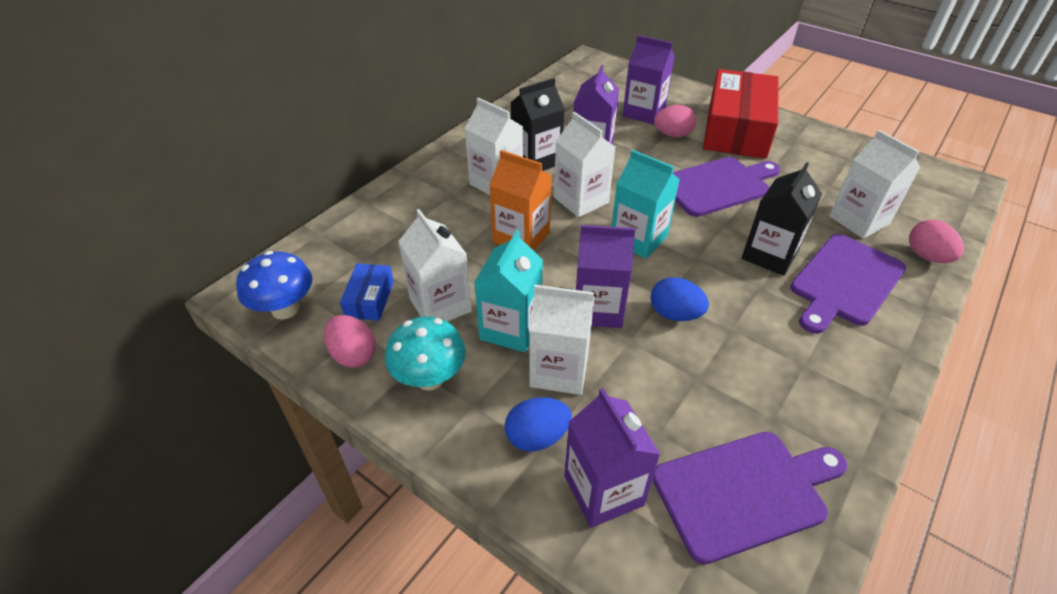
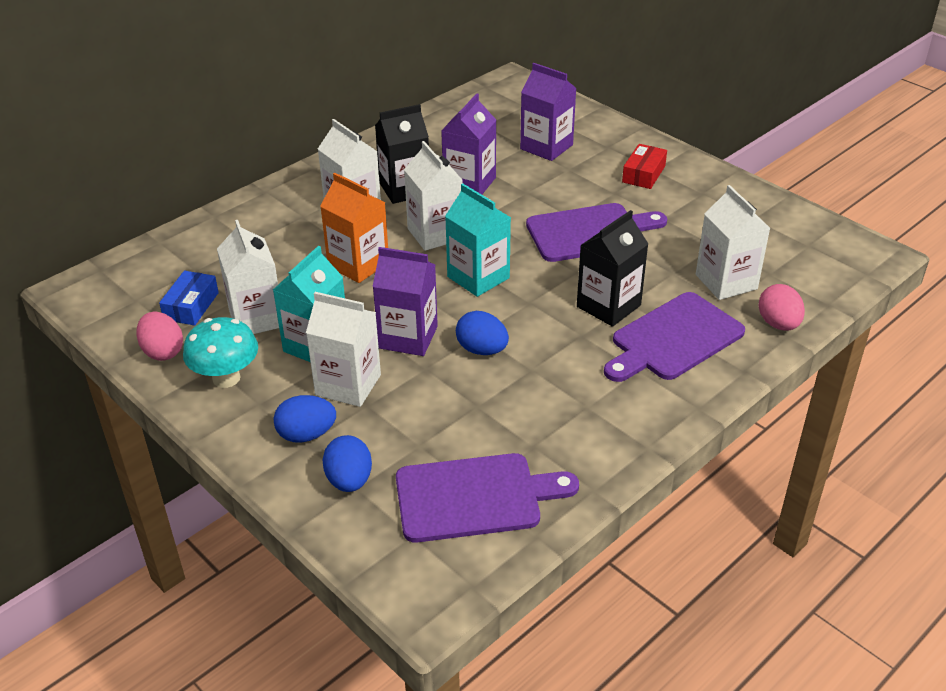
camera: 10 degrees right, 5 degrees down
(285, 309) = (110, 307): blue mushroom -> none
(603, 490) = (349, 480): purple carton -> blue egg
(672, 135) = (567, 174): pink egg -> none
(736, 129) = (643, 174): red box -> red box, size x0.44

